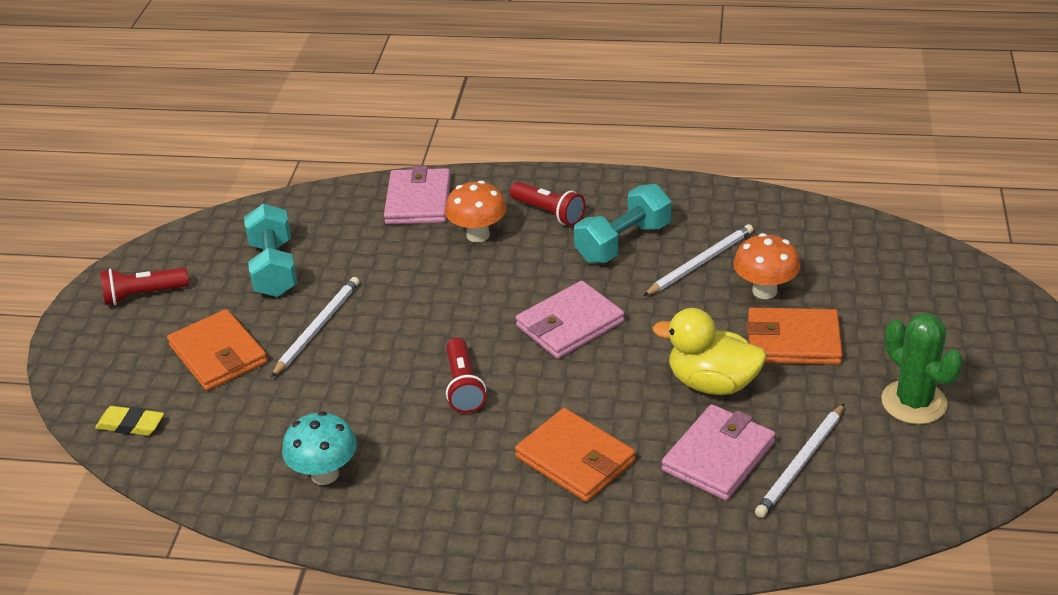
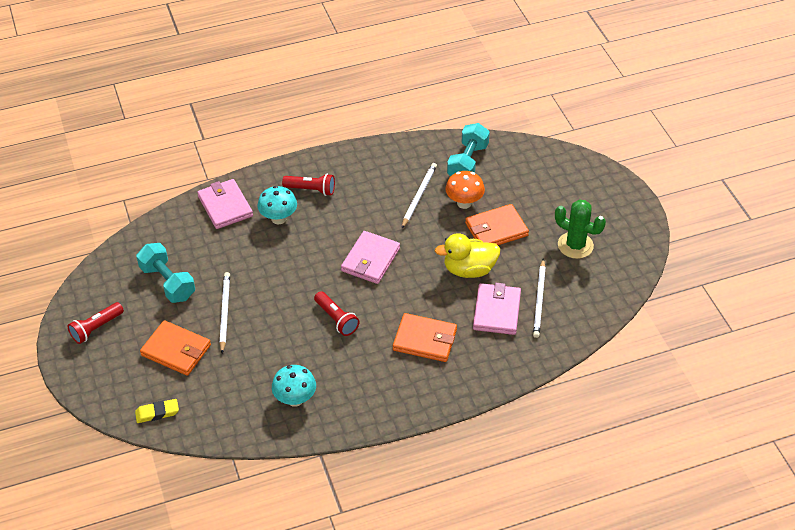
camera: 30 degrees left, 10 degrees up
(478, 235) = (278, 218): orange mushroom -> turquoise mushroom
(623, 242) = (367, 196): turquoise dumbbell -> turquoise dumbbell (467, 162)

